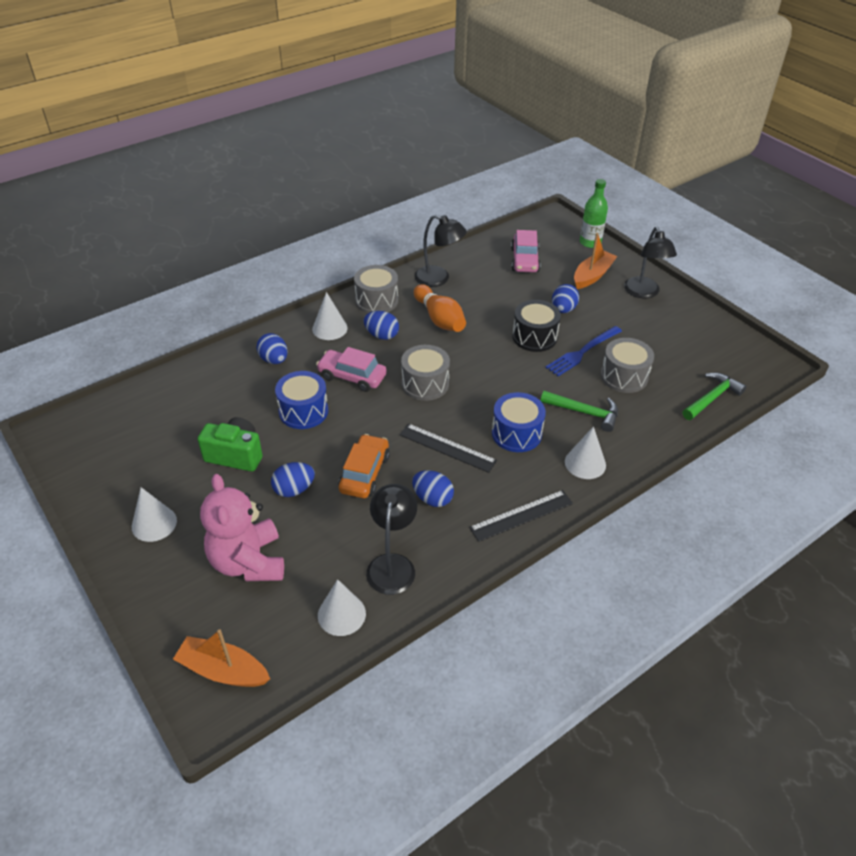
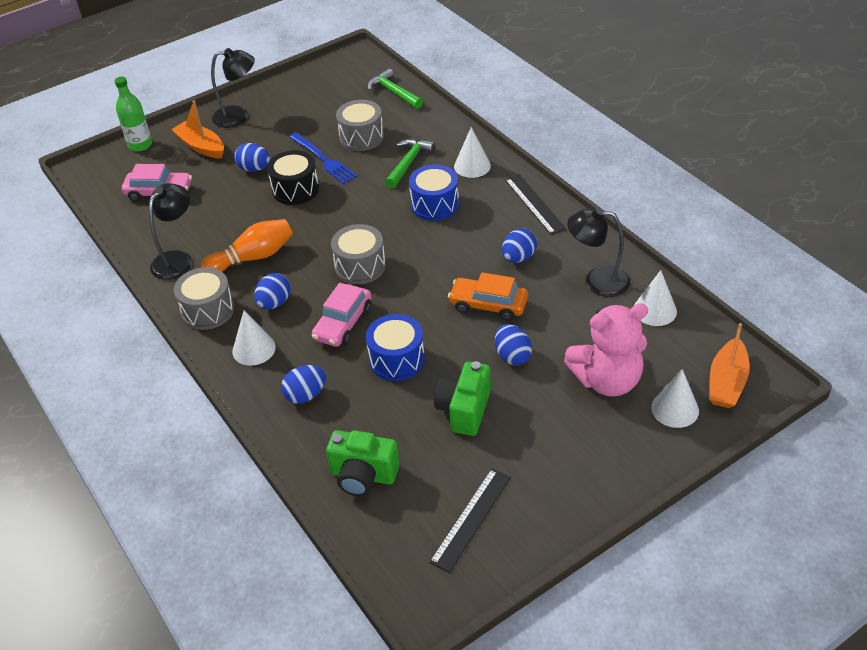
camera: 85 degrees left, 0 degrees up
(154, 523) = (566, 466): white cone -> white cone (675, 409)
(183, 395) = (363, 475): none -> green camera
(447, 448) = (453, 249): black ruler -> black ruler (471, 519)

